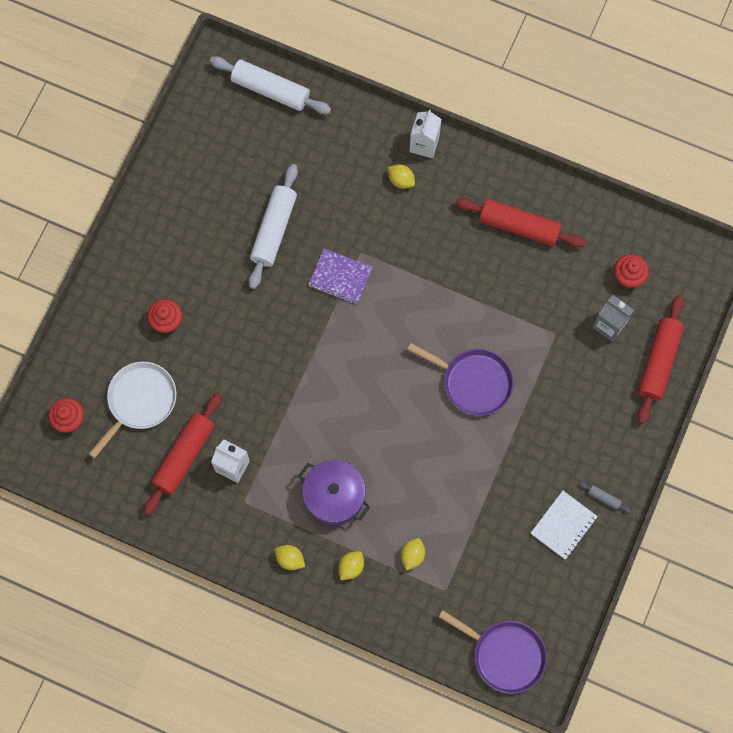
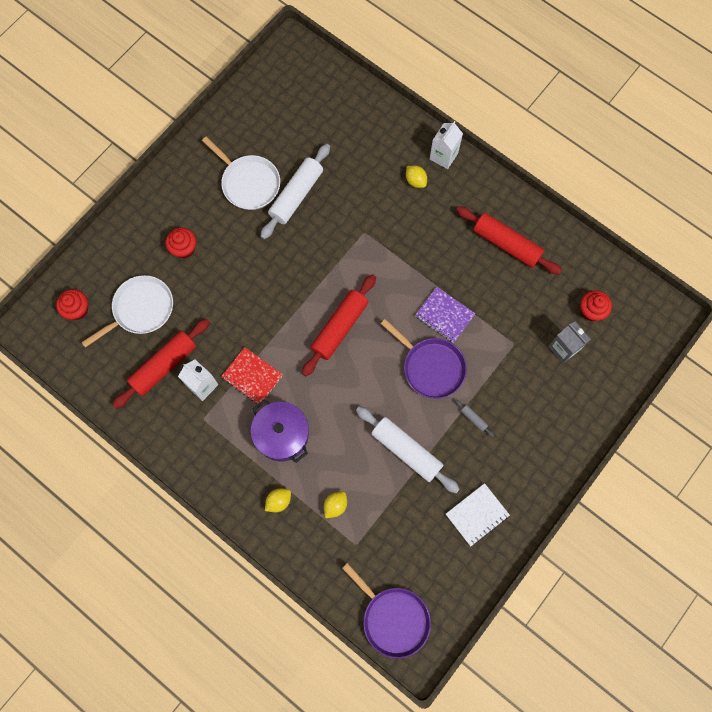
camera: 15 degrees right, 0 degrees up
(217, 229) = (249, 183): none -> white pan
(270, 90) = (327, 81): white rolling pin -> white rolling pin (406, 451)
(284, 442) = (252, 376): none -> red notebook
(290, 559) = (227, 480): yellow lemon -> none
(340, 277) = (341, 248): purple notebook -> purple notebook (444, 315)
(604, 498) = (519, 500): grey rolling pin -> grey rolling pin (473, 419)
(658, 362) = (599, 392): red rolling pin -> red rolling pin (339, 327)

